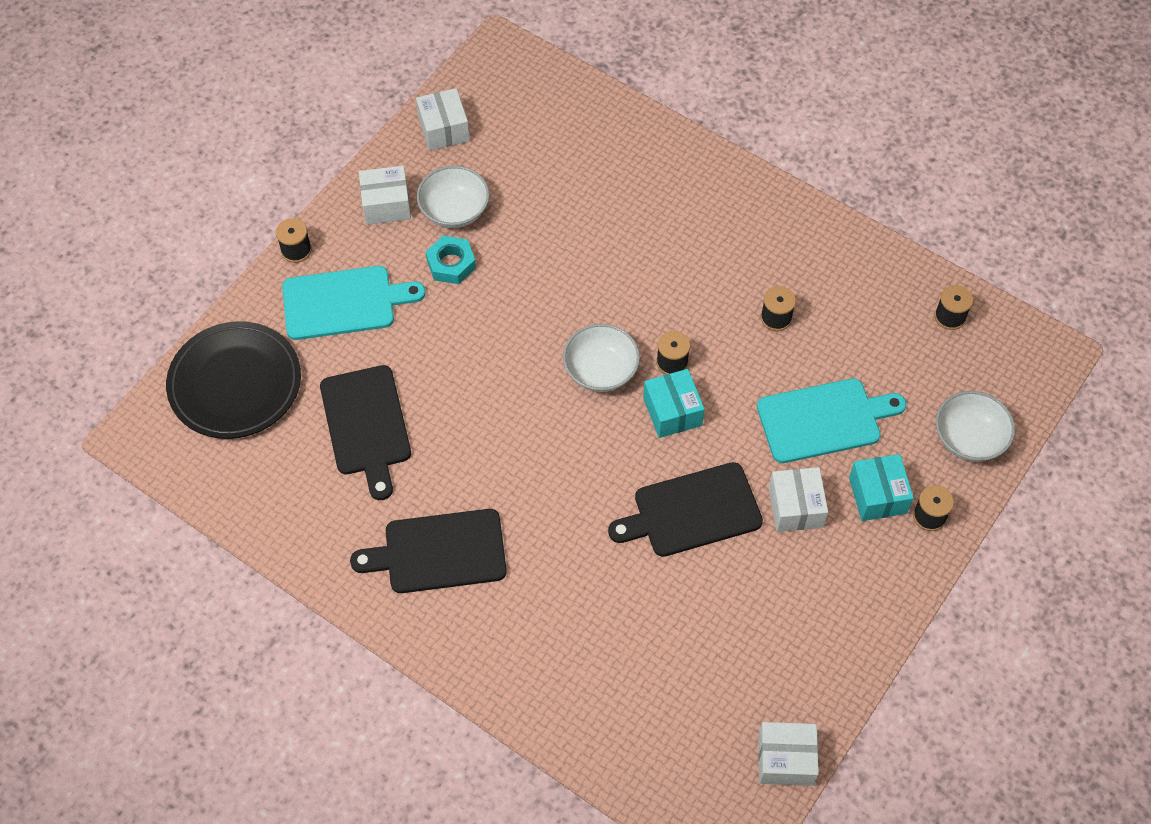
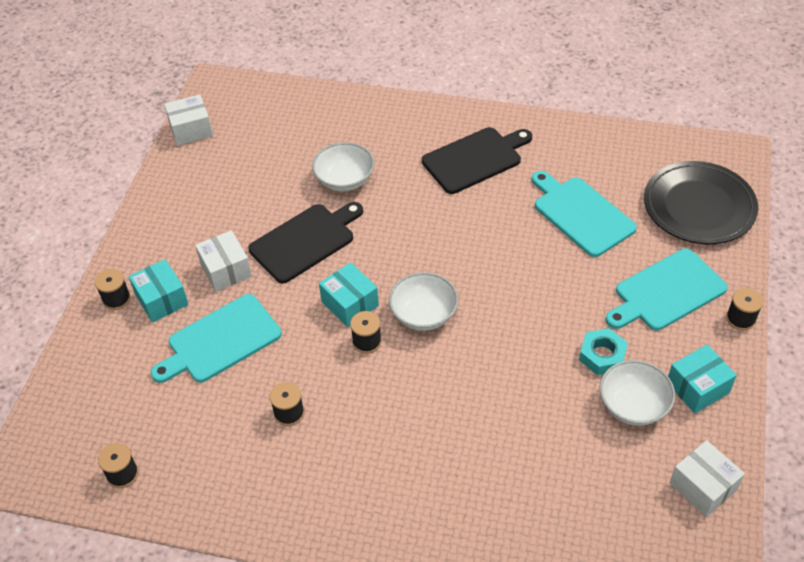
camera: 160 degrees right, 10 degrees down
(366, 425) = (581, 214): black cutting board -> turquoise cutting board
(386, 205) = (697, 387): white box -> turquoise box
(969, 438) = (90, 369): white bowl -> white bowl (344, 180)

